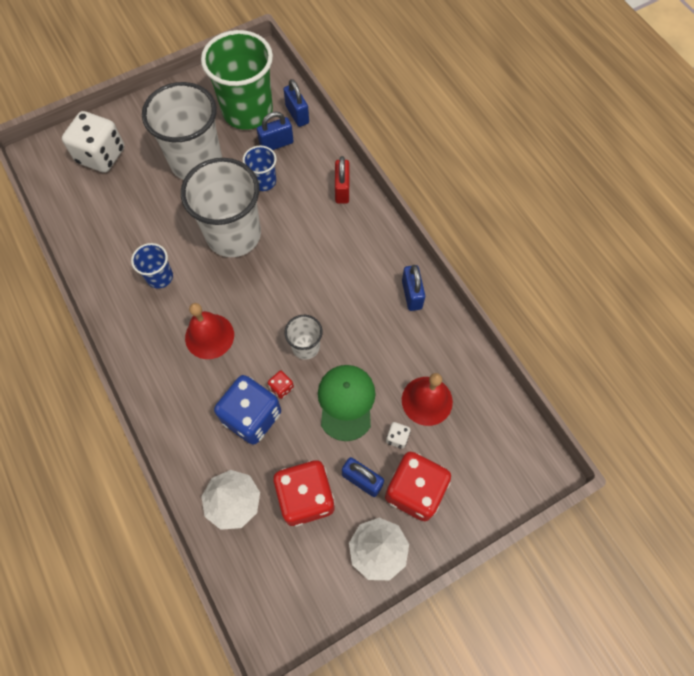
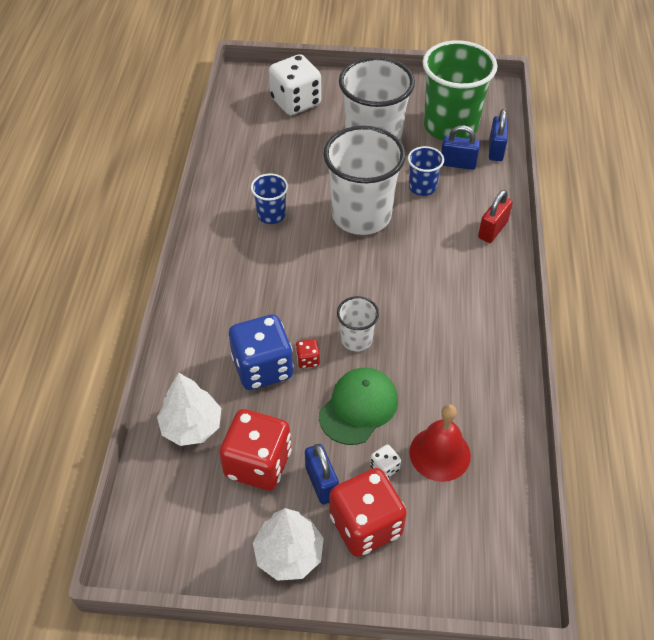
camera: 35 degrees right, 15 degrees down
(209, 336) = (277, 283): red bell -> none
(411, 295) = (495, 353): blue padlock -> none

